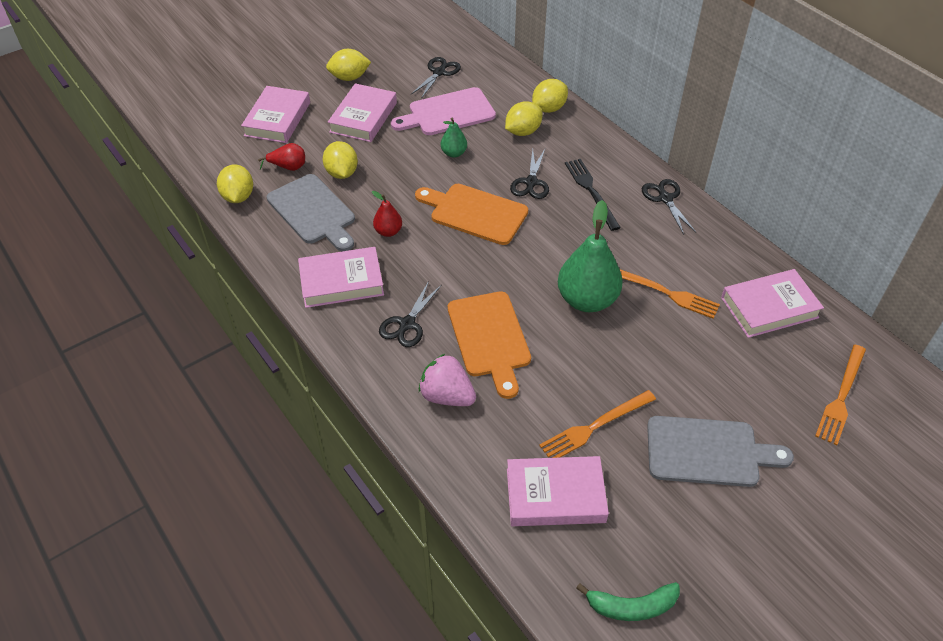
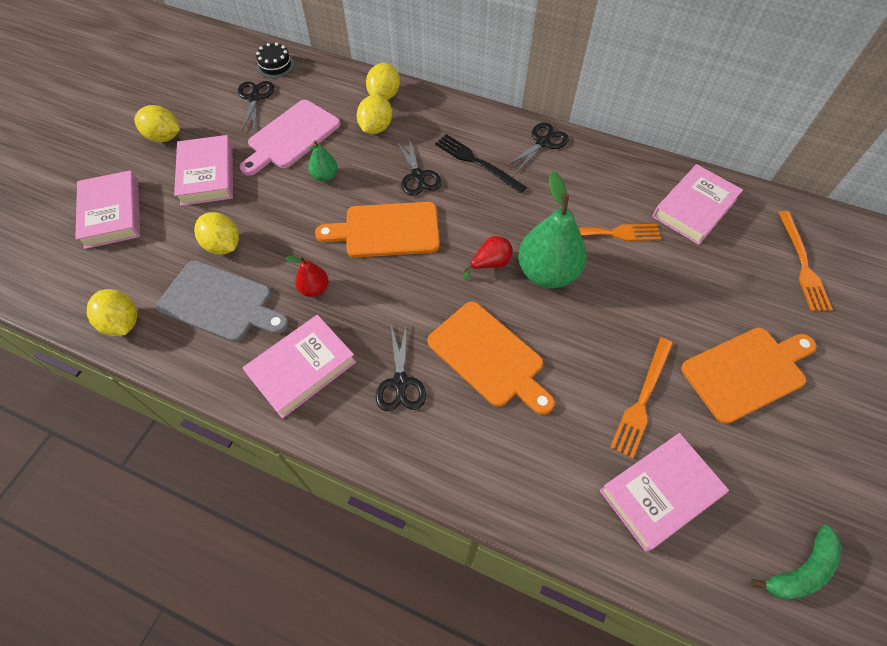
camera: 30 degrees left, 10 degrees up
(288, 167) = (159, 263): red pear -> red pear (490, 264)
(349, 78) = (164, 137): yellow lemon -> yellow lemon turned 60 degrees clockwise
(447, 396) = (491, 442): pink strawberry -> none
(473, 52) = (275, 65): none -> black cake
(665, 198) = (543, 142): black scissors -> black scissors turned 90 degrees clockwise
(708, 452) = (747, 372): grey cutting board -> orange cutting board

